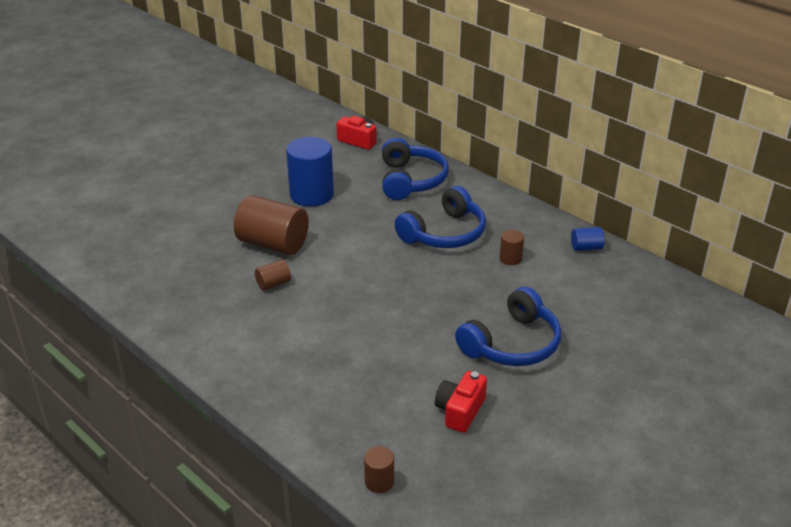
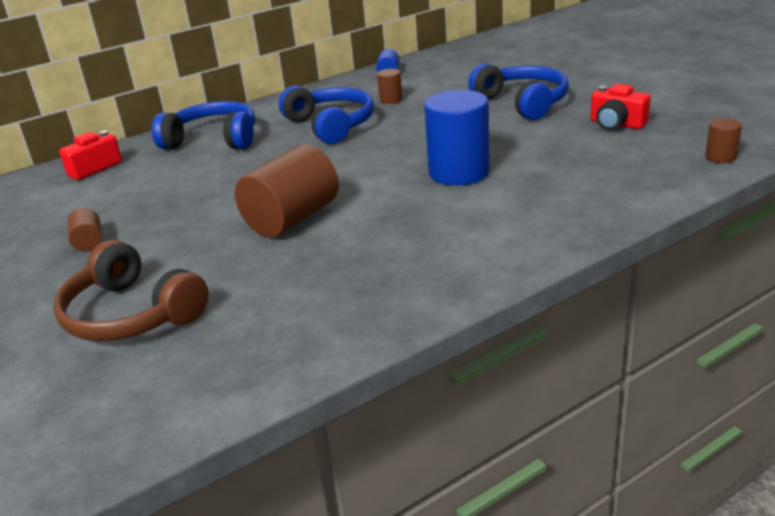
camera: 75 degrees left, 5 degrees down
(163, 208) = (131, 314): none -> brown headphones
(273, 284) = (381, 216): brown cylinder -> brown cylinder (88, 242)
(311, 195) = (195, 196): blue cylinder -> blue cylinder (459, 172)

